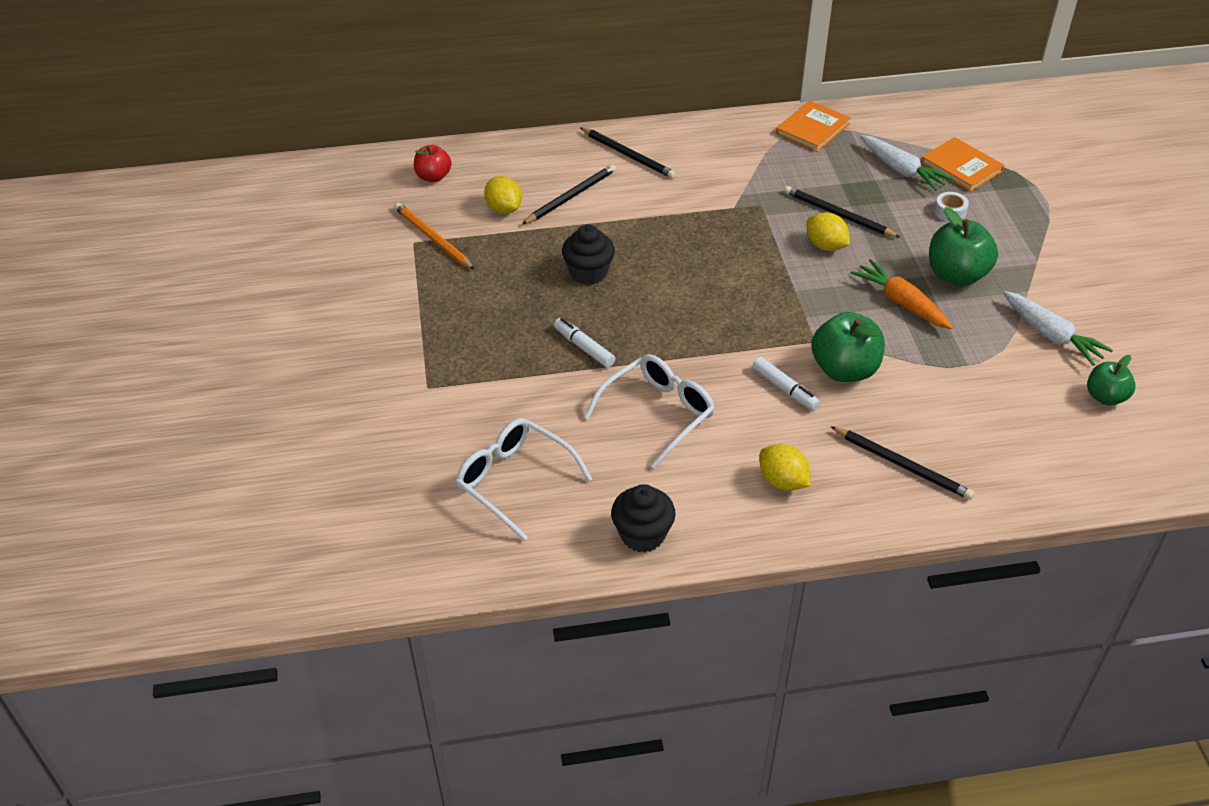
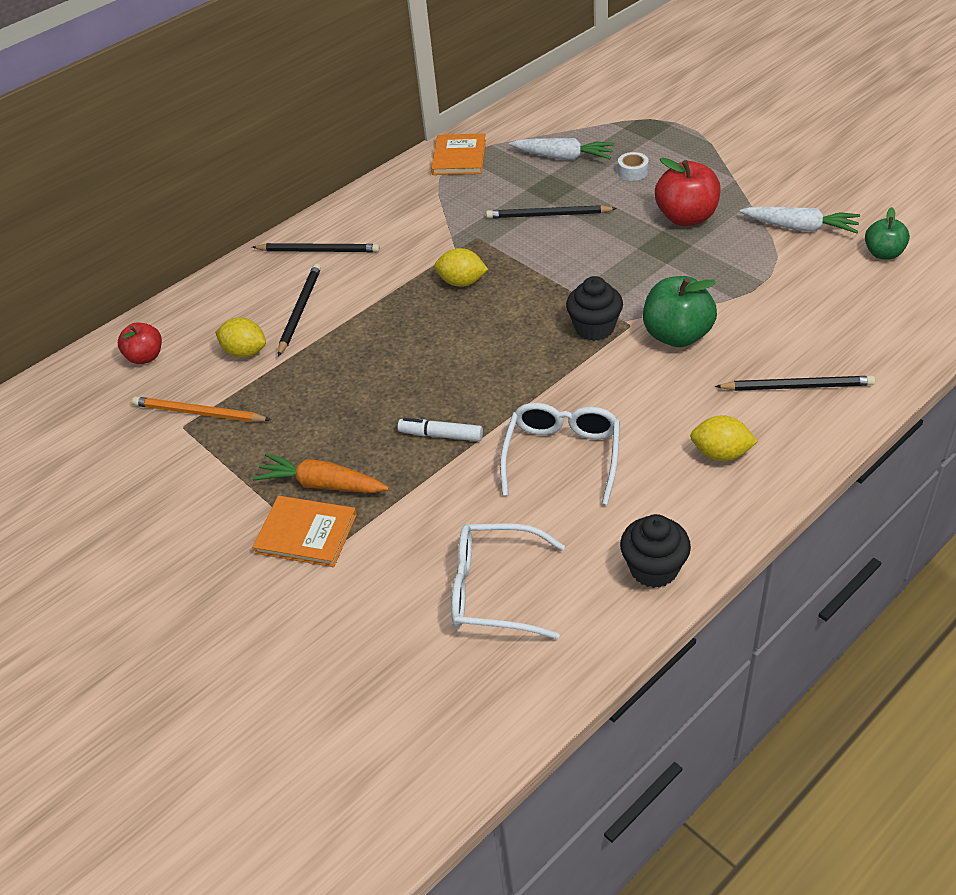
camera: 30 degrees left, 0 degrees up
(588, 273) = (381, 368): black cupcake -> black cupcake (594, 328)
(785, 389) = (646, 377): white marker -> none
(825, 246) = (563, 244): yellow lemon -> yellow lemon (462, 282)
(901, 302) = (666, 259): orange carrot -> orange carrot (322, 484)
(956, 275) = (686, 217): green apple -> red apple
(961, 167) = (606, 133): orange book -> orange book (306, 533)

